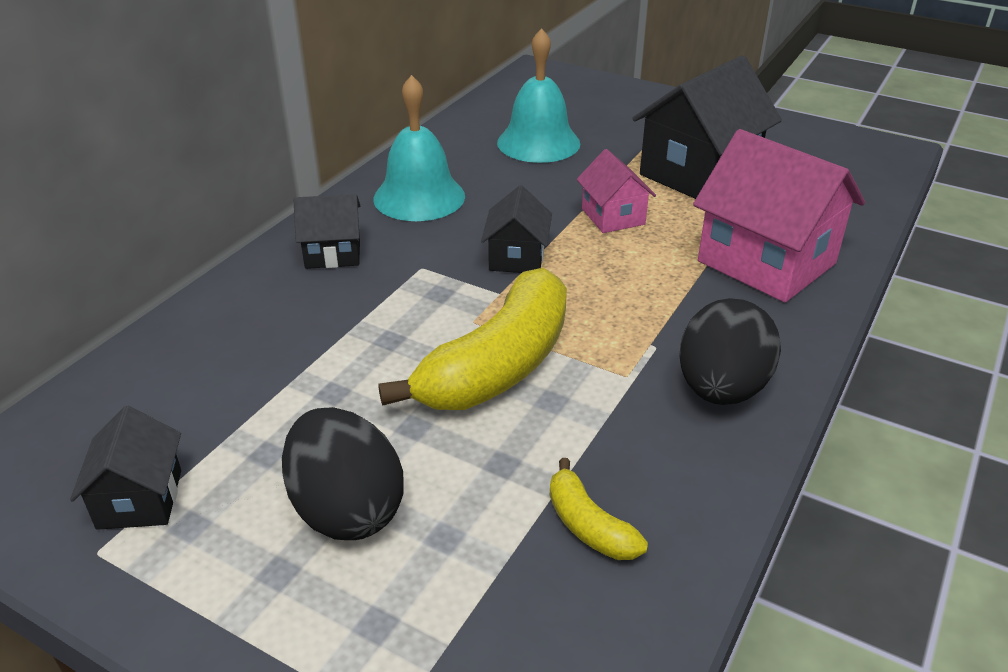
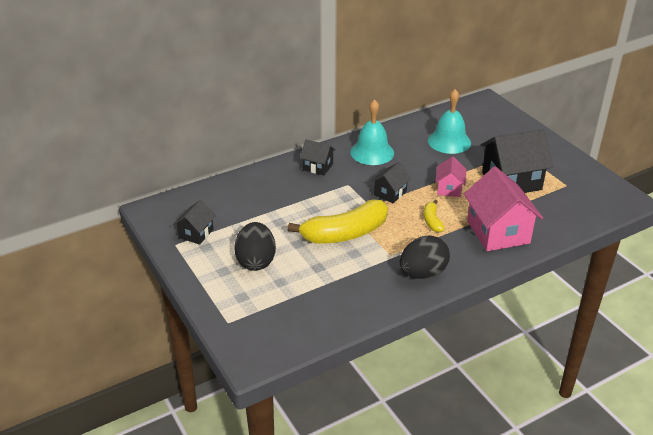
camera: 30 degrees right, 0 degrees up
(588, 525) = (330, 297): yellow banana -> yellow banana (432, 221)

